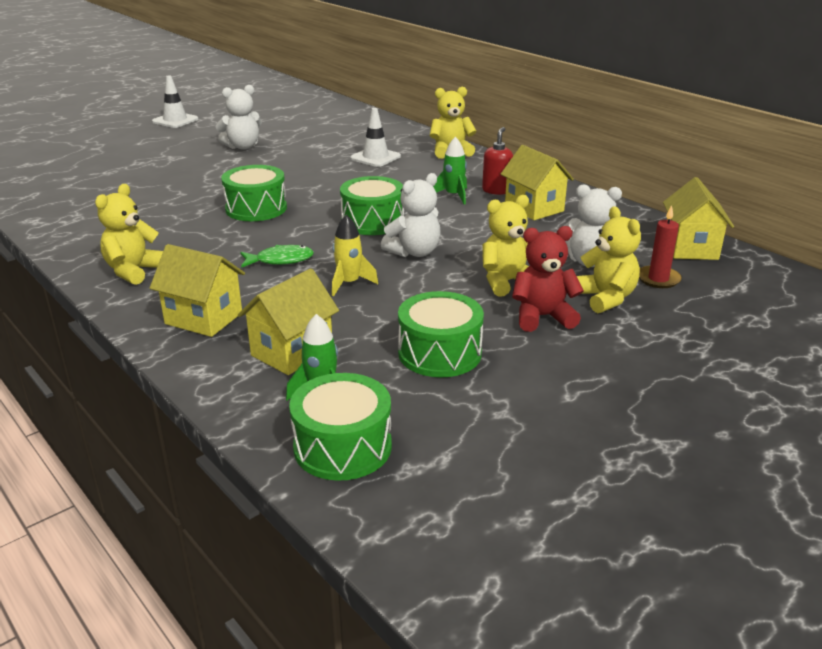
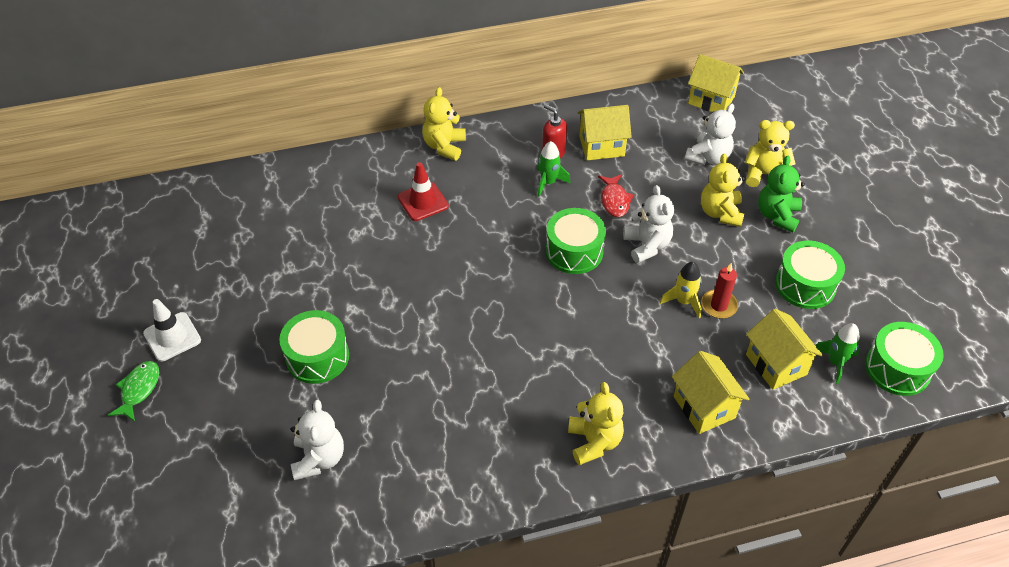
camera: 65 degrees left, 20 degrees up
(134, 271) = (594, 442): yellow teddy bear -> yellow teddy bear turned 150 degrees counterclockwise
(204, 318) = (704, 407): yellow house -> yellow house turned 75 degrees counterclockwise
(242, 147) = (317, 294): white teddy bear -> white teddy bear (319, 458)
(256, 208) = (499, 323): green drum -> green drum (317, 357)
(280, 260) = (621, 333): green fish -> green fish (139, 390)
(375, 157) = (423, 202): white traffic cone -> red traffic cone
(463, 227) = (614, 200): none -> red fish
(542, 317) = (777, 215): red teddy bear -> green teddy bear
(658, 279) = (748, 137): red candle -> red candle (719, 305)

